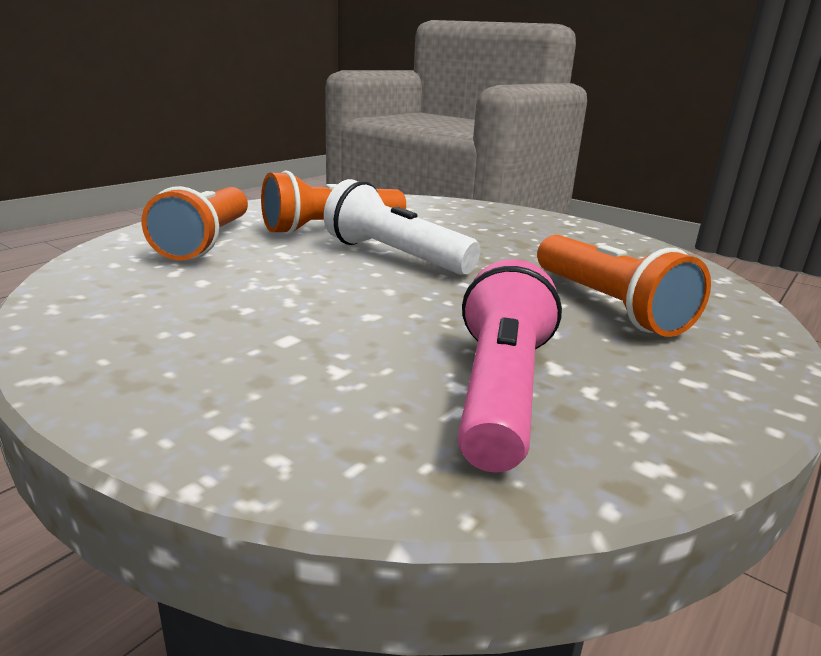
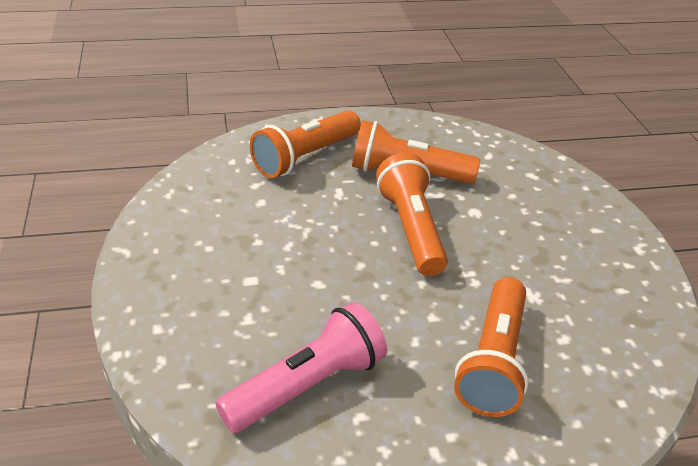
camera: 40 degrees right, 15 degrees up
(395, 256) = (411, 229): white flashlight -> orange flashlight

